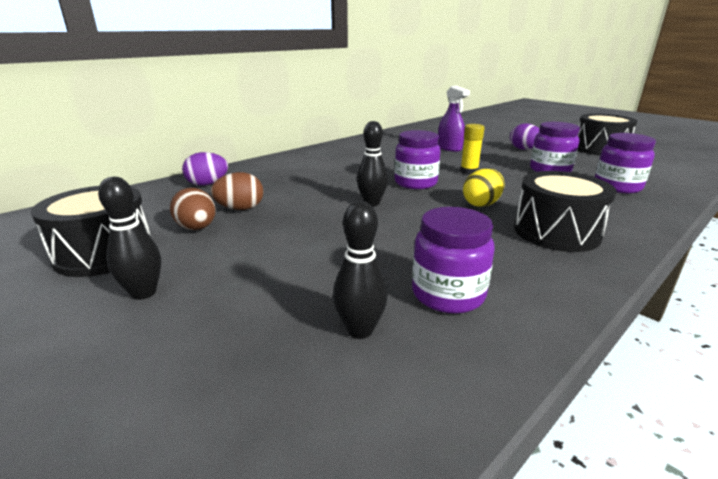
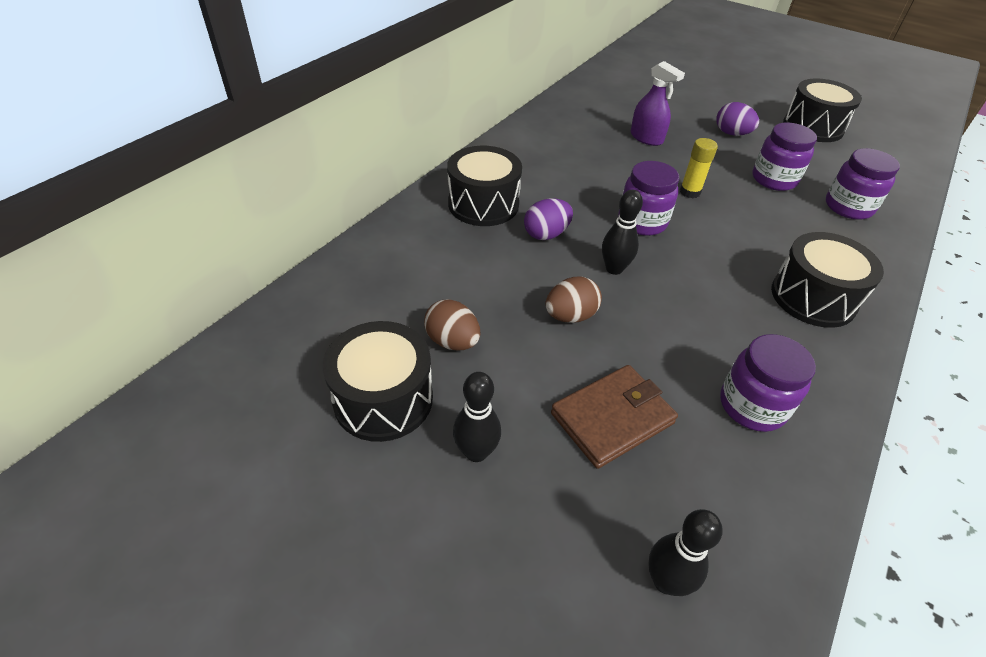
camera: 15 degrees left, 20 degrees up
(207, 184) = (400, 252): purple egg -> purple egg (546, 234)
(240, 209) = (475, 298): brown egg -> brown egg (570, 316)
(293, 168) = (483, 204): none -> black drum
(293, 286) = (612, 418): none -> brown wallet
(360, 330) = (700, 464): black bowling pin -> black bowling pin (666, 581)
(481, 204) = (727, 256): yellow egg -> none

